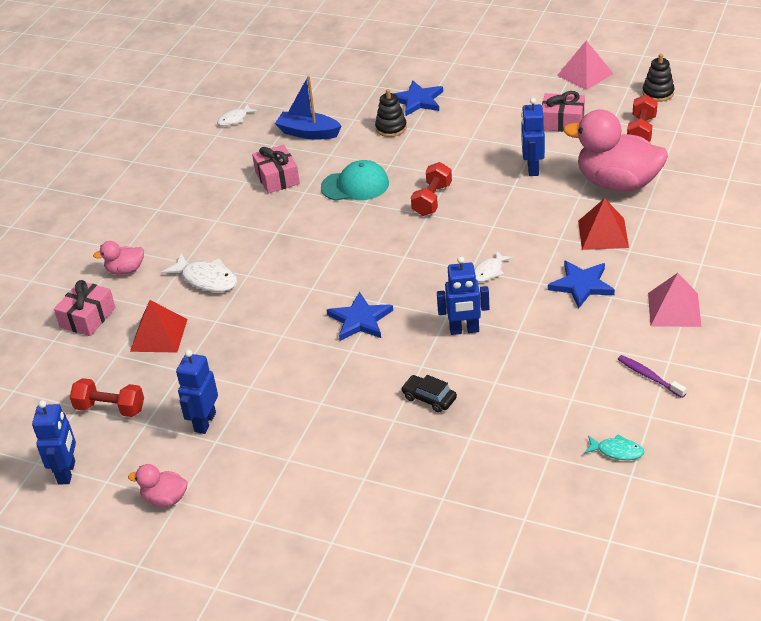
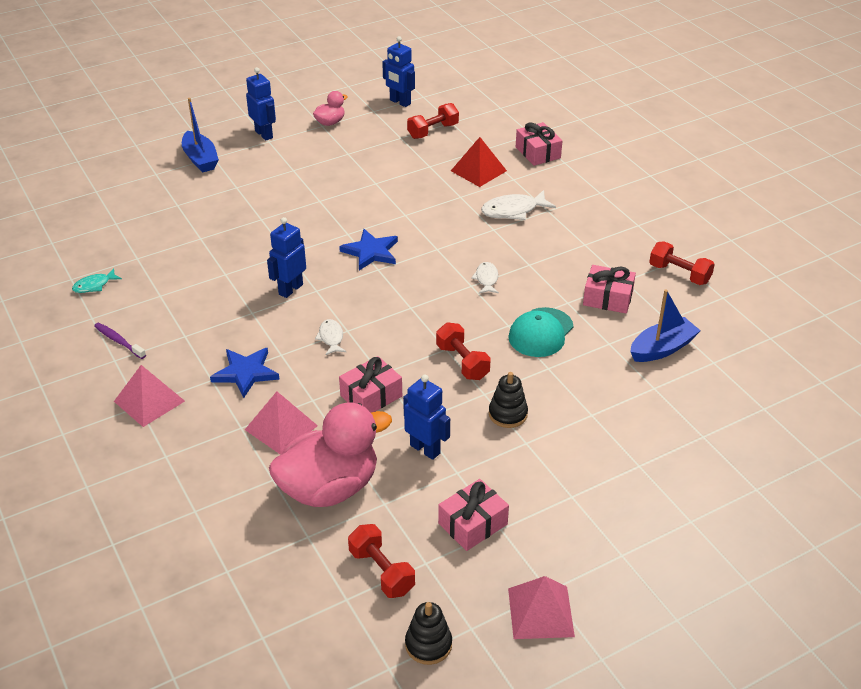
camera: 125 degrees right, 0 degrees up
(125, 270) = (573, 184): pink duck -> none
(204, 422) = (369, 156): blue robot -> blue robot (264, 134)
(207, 163) = (679, 274): none -> red dumbbell
(234, 119) = (740, 318): white fish -> white fish (486, 279)
(347, 549) = (200, 159): none -> blue boat
(391, 128) = (608, 401): black stacking toy -> black stacking toy (508, 414)
(418, 100) = (639, 447): blue star -> none
(429, 398) = (255, 241): black car -> none
(519, 216) = (371, 396): none -> pink gift
(603, 234) = (281, 427): red pyramid -> pink pyramid
(649, 376) = (118, 341): purple toothbrush -> purple toothbrush turned 135 degrees counterclockwise

